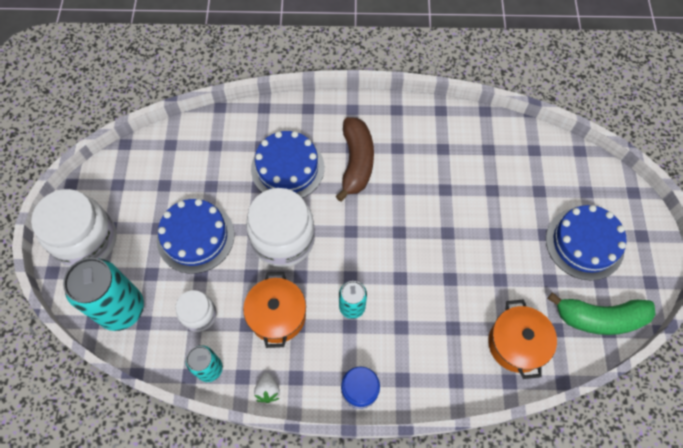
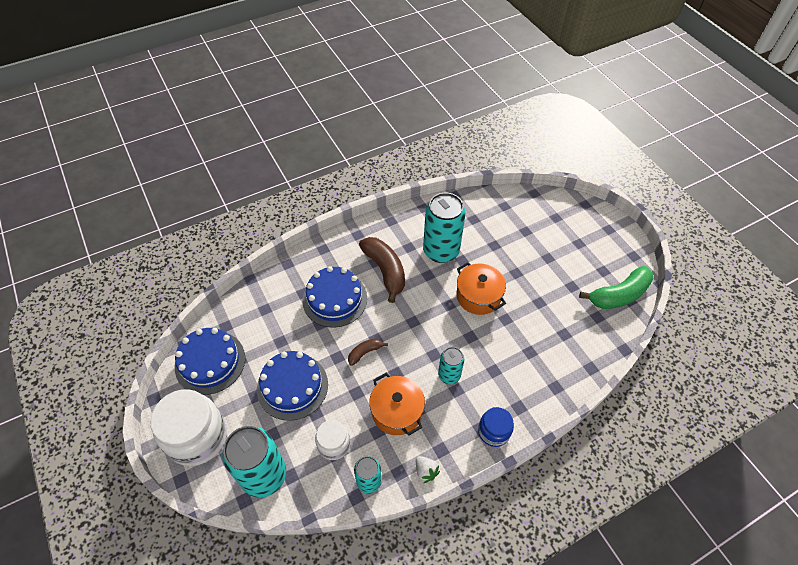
camera: 30 degrees left, 10 degrees down
(283, 239) = (365, 353): white jar -> brown banana
(429, 169) = (441, 251): none -> turquoise can
(516, 344) = (578, 340): orange pot -> orange pot (478, 296)
(584, 243) = (577, 251): blue cake -> blue cake (210, 362)

